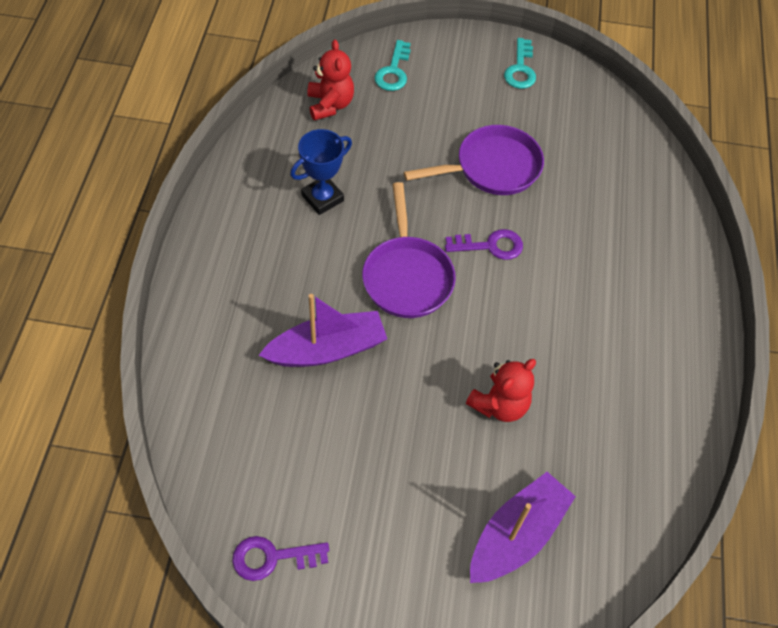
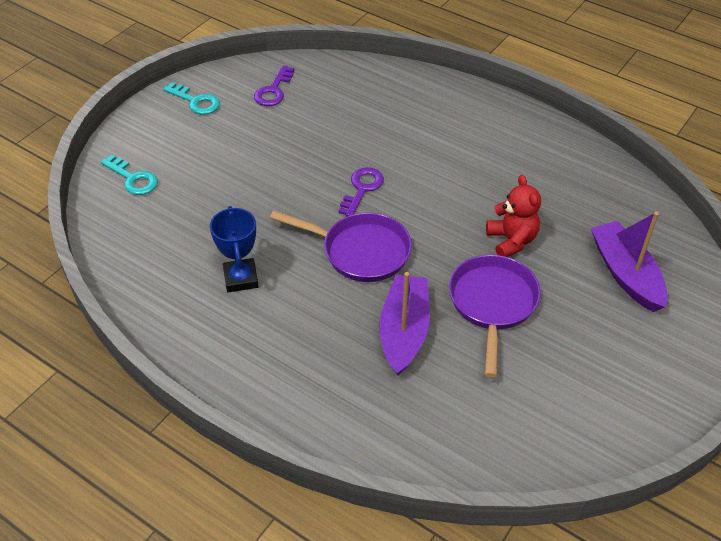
camera: 60 degrees left, 10 degrees down
(272, 557) = (588, 440): purple key -> purple key (273, 91)
(330, 105) = (137, 235): red teddy bear -> none
(492, 167) = (285, 157): purple pan -> purple pan (492, 304)

